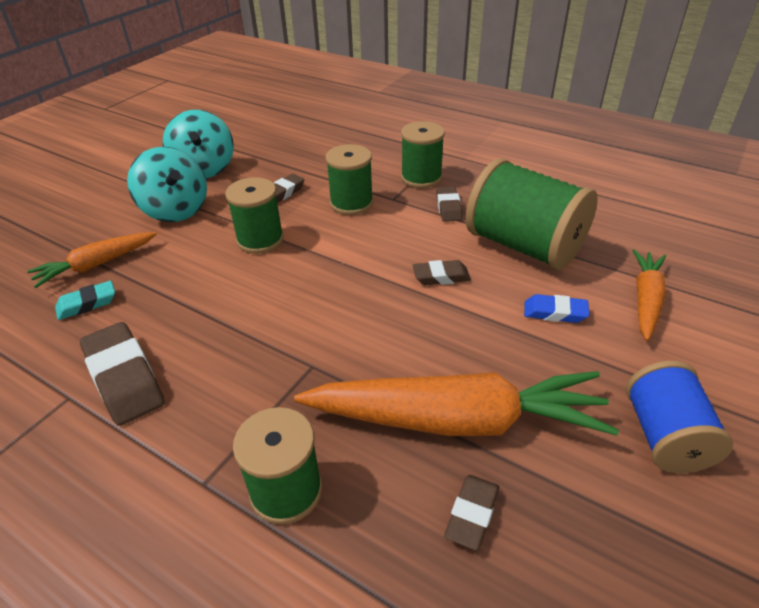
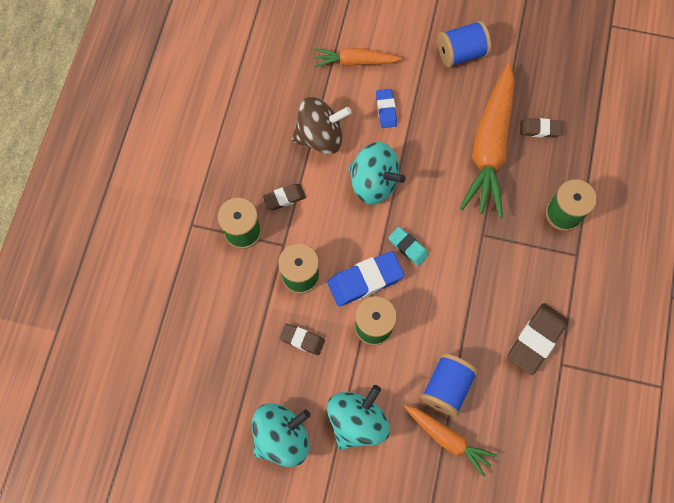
camera: 110 degrees left, 30 degrees up
(87, 304) = (488, 412): turquoise eraser -> turquoise eraser (408, 247)
(148, 277) = (446, 387): none -> blue spool
(316, 244) = (365, 280): none -> blue eraser
(441, 277) = (373, 183): brown eraser -> turquoise spinning top
(457, 420) = (490, 147): orange carrot -> orange carrot turned 150 degrees counterclockwise
(523, 246) = (320, 137): green spool -> brown spinning top

